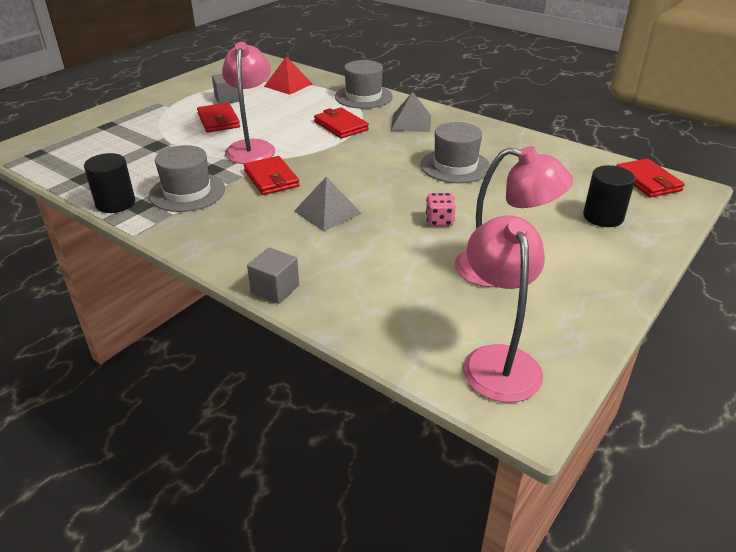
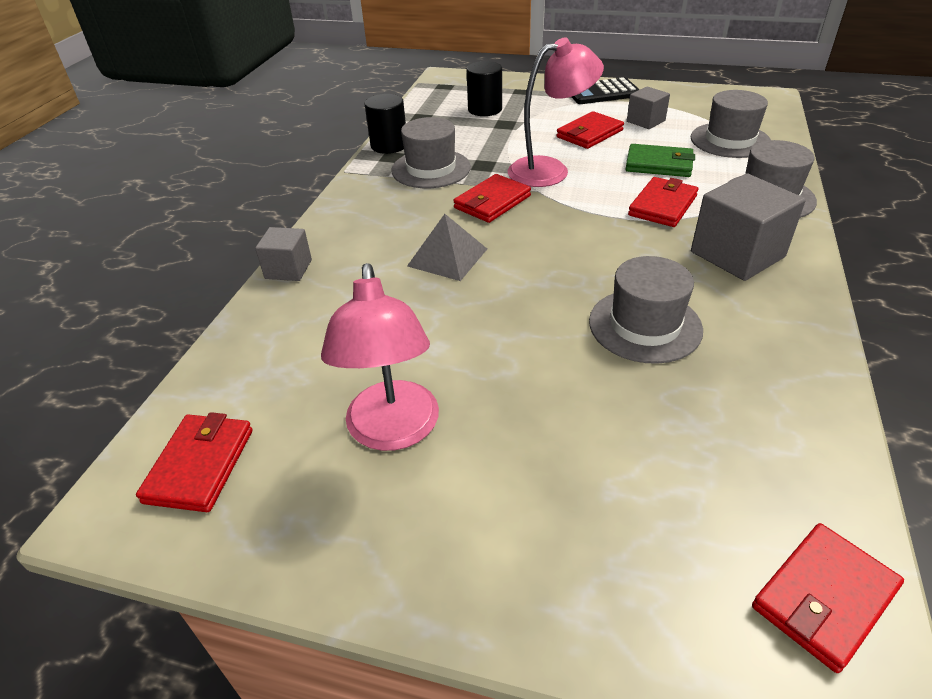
camera: 70 degrees right, 5 degrees up
(161, 99) = (602, 92): none -> black calculator
(288, 85) = (730, 140): red pyramid -> grey hat
(291, 112) = (659, 164): none -> green wallet
(411, 122) = (737, 254): grey pyramid -> grey cube
(439, 221) = (482, 346): pink dice -> none
(497, 360) = (200, 465): pink lamp -> red wallet
(603, 217) = (618, 534): black cylinder -> black cylinder (485, 109)

